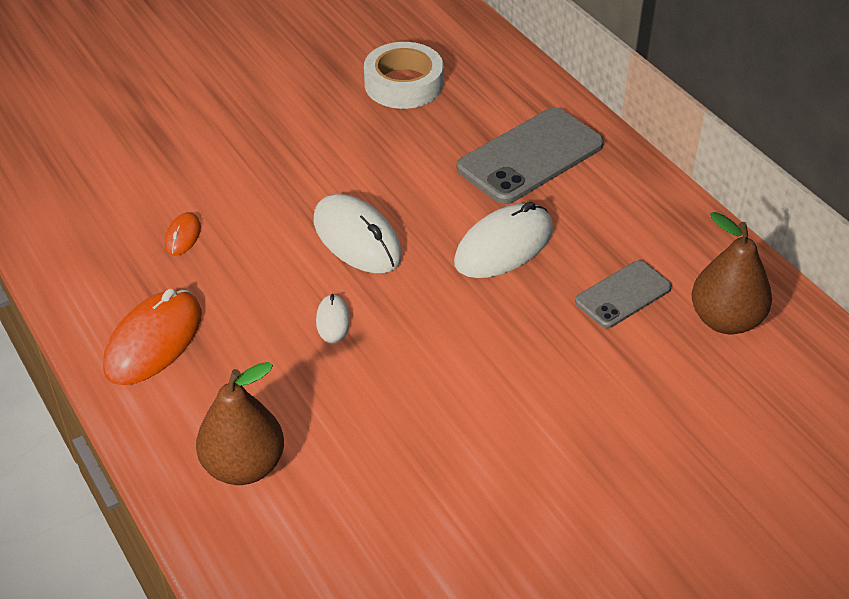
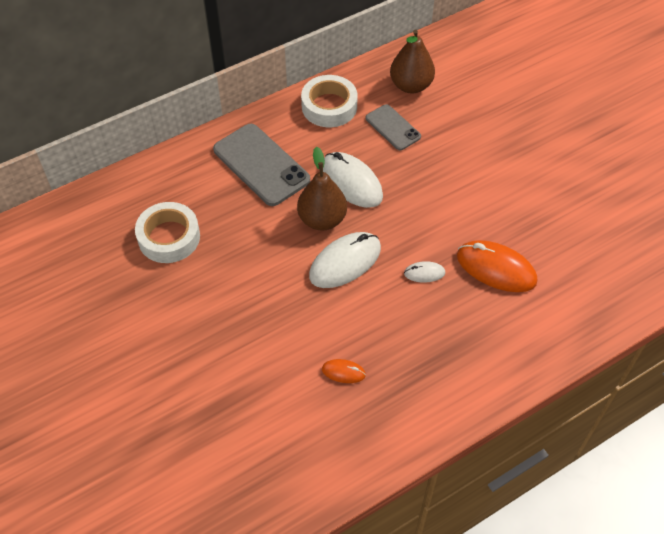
camera: 90 degrees left, 10 degrees up
(154, 341) = (451, 378): orange mouse -> orange mouse (496, 269)
(244, 466) = (549, 314): brown pear -> brown pear (322, 219)
(657, 223) = (329, 106): none -> white tape

